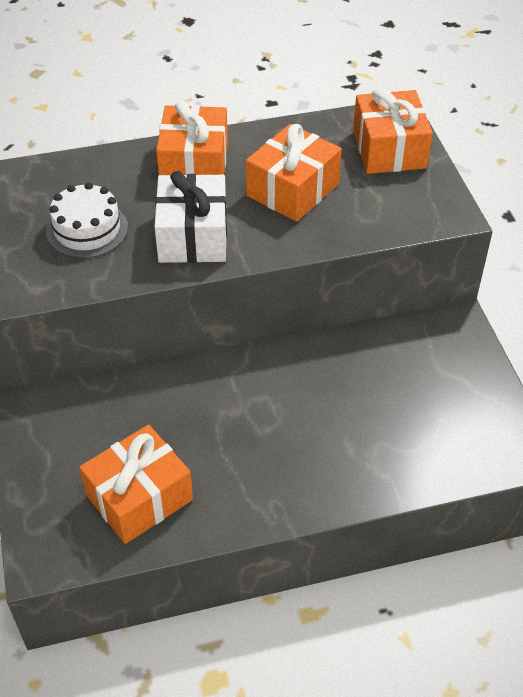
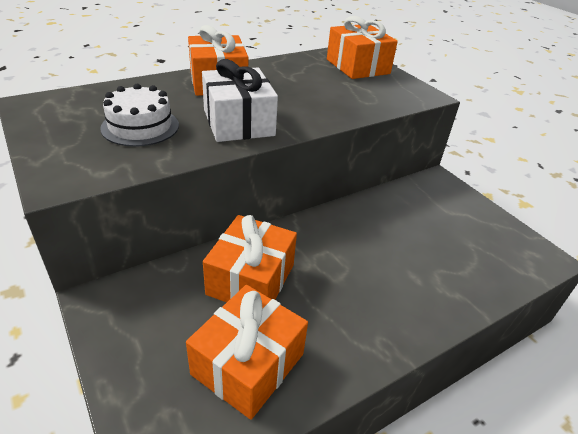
camera: 20 degrees left, 10 degrees down
(292, 190) = (303, 90): orange gift -> orange gift (251, 279)

